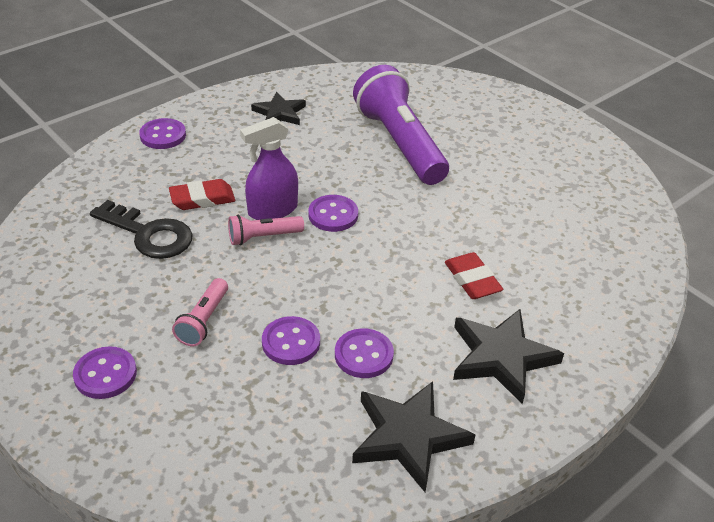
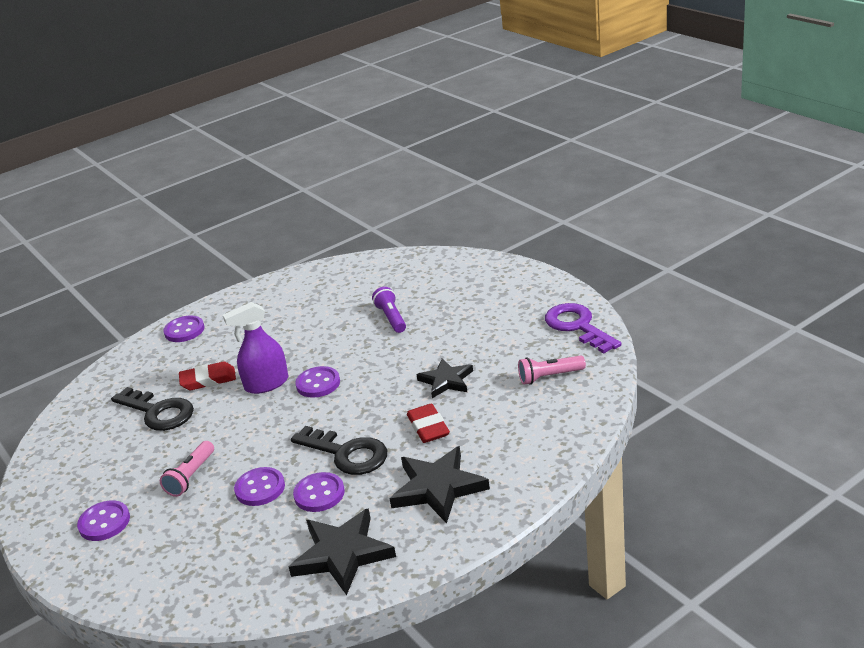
camera: 10 degrees right, 10 degrees down
(263, 237) = (254, 407): pink flashlight -> pink flashlight (549, 377)
(279, 113) = (289, 302): black star -> black star (446, 381)
(385, 305) = (347, 453): none -> black key
(400, 143) = (391, 318): purple flashlight -> purple flashlight, size x0.46
(607, 173) = (577, 326): none -> purple key

